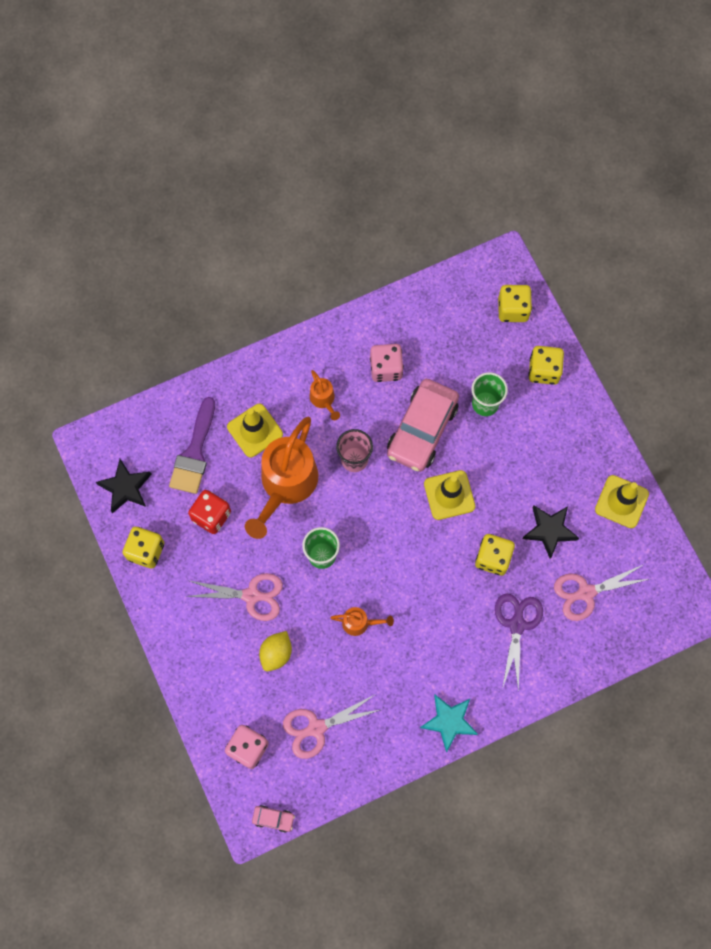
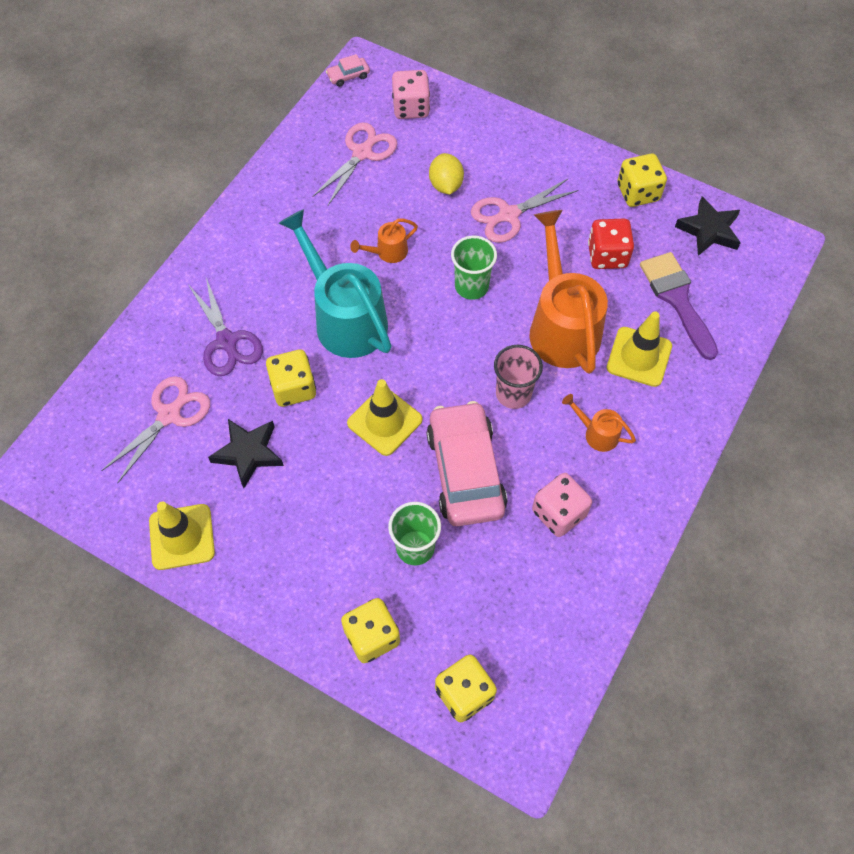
camera: 145 degrees right, 10 degrees down
(425, 589) = (344, 317): none -> turquoise watering can
(449, 722) = (241, 224): turquoise star -> none

